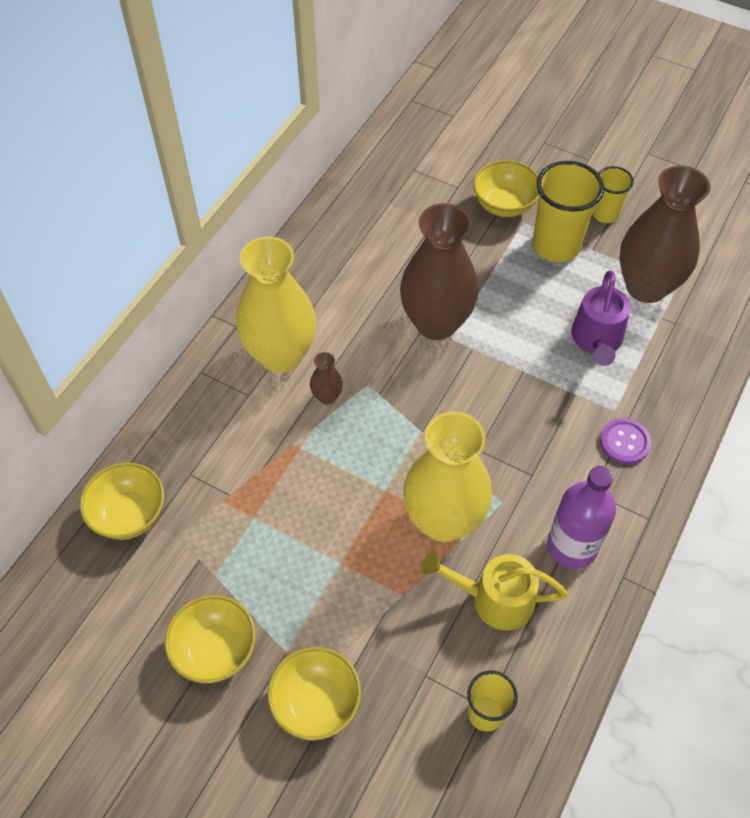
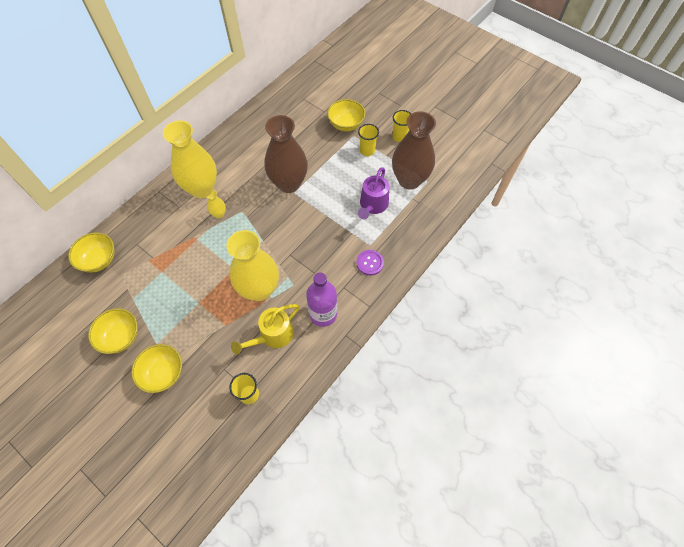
camera: 10 degrees right, 5 degrees up
(327, 396) = (219, 214): brown vase -> yellow vase
(494, 599) = (273, 335): yellow watering can -> yellow watering can turned 60 degrees counterclockwise
(556, 246) = (367, 150): yellow cup -> yellow cup, size x0.58

